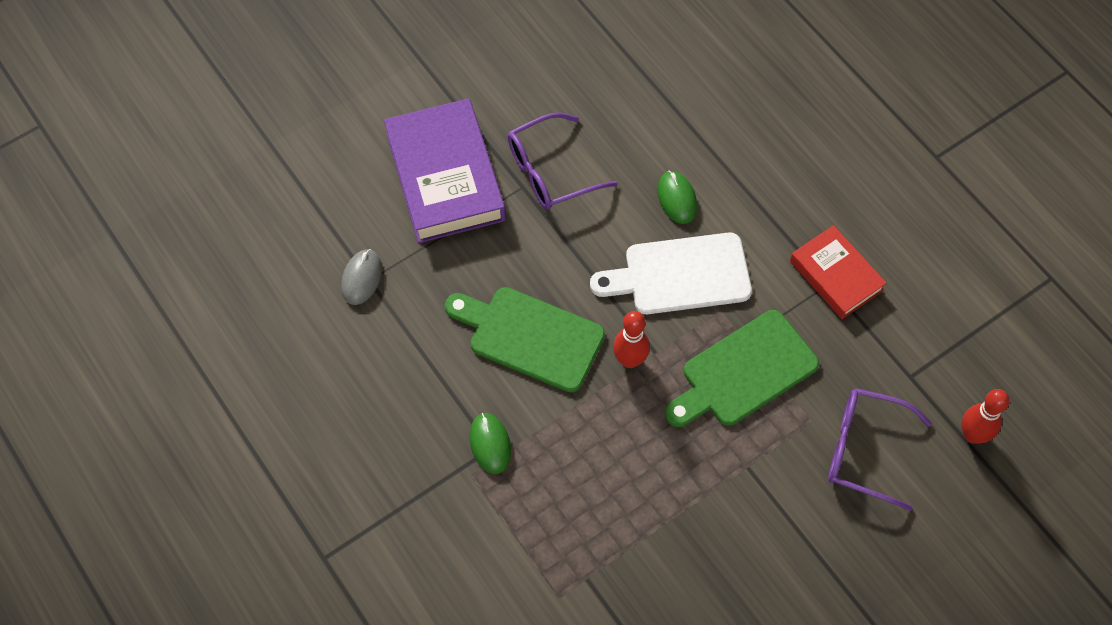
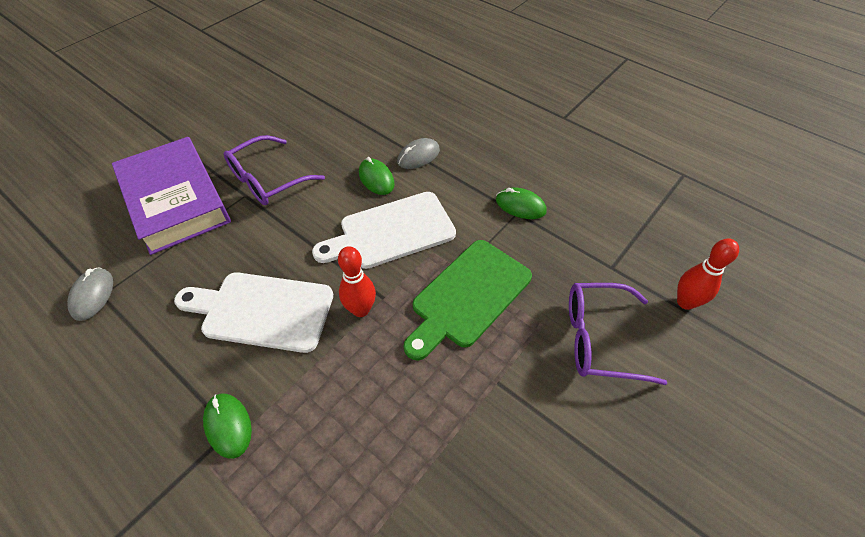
camera: 15 degrees left, 10 degrees down
(530, 337) = (262, 311): green cutting board -> white cutting board
(734, 176) = (418, 156): none -> grey mouse
(836, 275) = (520, 206): red book -> green mouse

